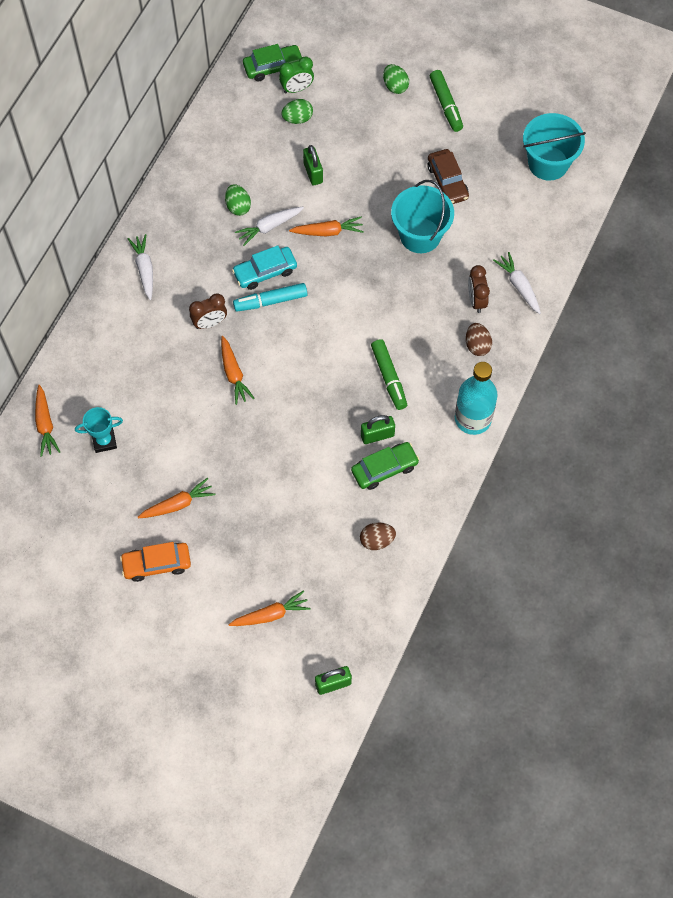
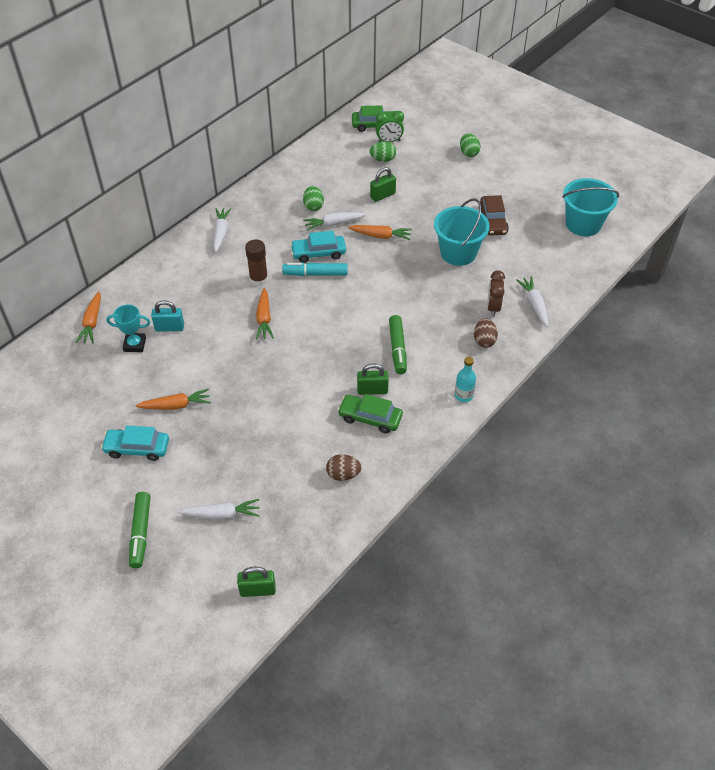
camera: 15 degrees right, 15 degrees down
(134, 410) = (169, 327): none -> turquoise padlock
(156, 564) = (137, 448): orange car -> turquoise car
(210, 323) = (258, 279): brown clock -> brown glue stick
(270, 614) = (222, 514): orange carrot -> white carrot
(313, 173) = (382, 195): green padlock -> green padlock turned 60 degrees clockwise
(384, 469) = (370, 418): green car -> green car turned 150 degrees counterclockwise
(446, 105) = (507, 171): green marker -> green marker (141, 533)
(473, 418) = (463, 395): turquoise bottle -> turquoise bottle, size x0.54

